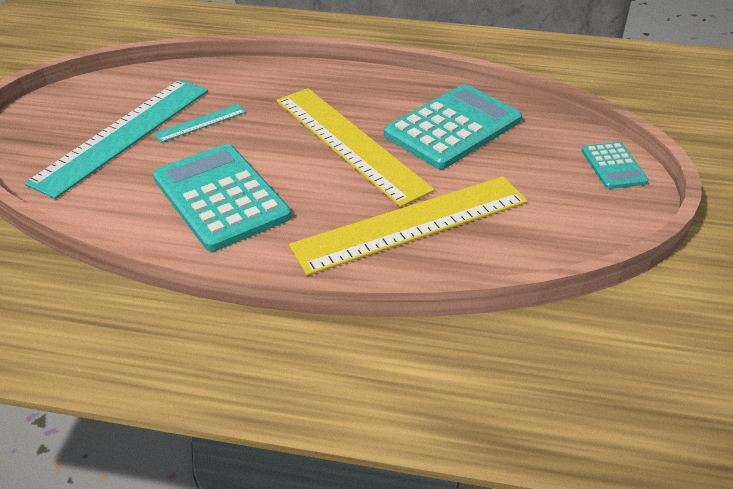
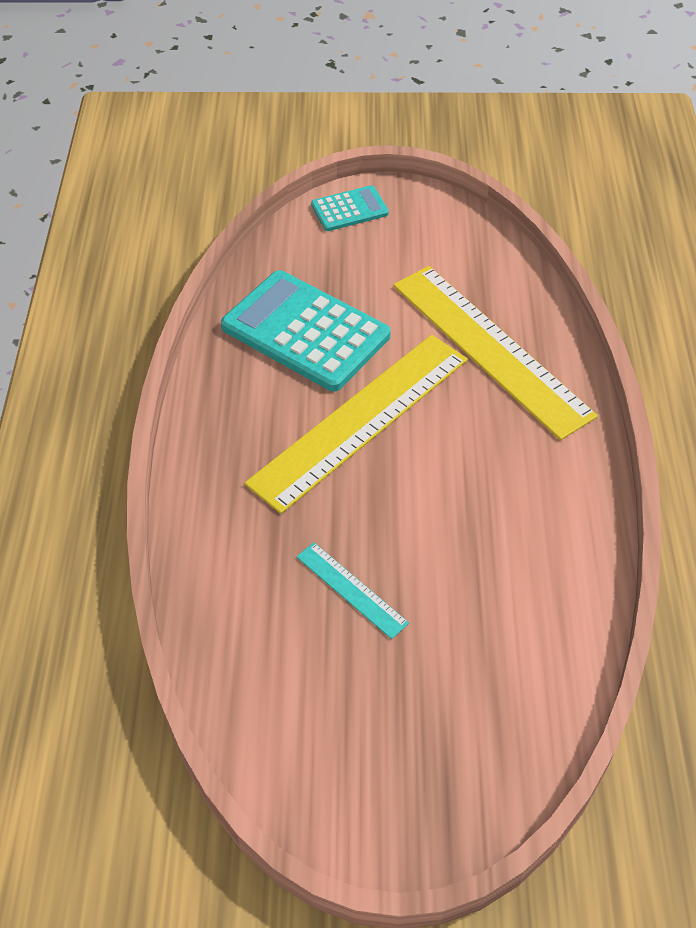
camera: 100 degrees left, 10 degrees up
(123, 134) = (401, 677): turquoise ruler -> none
(221, 197) = (501, 522): turquoise calculator -> none

